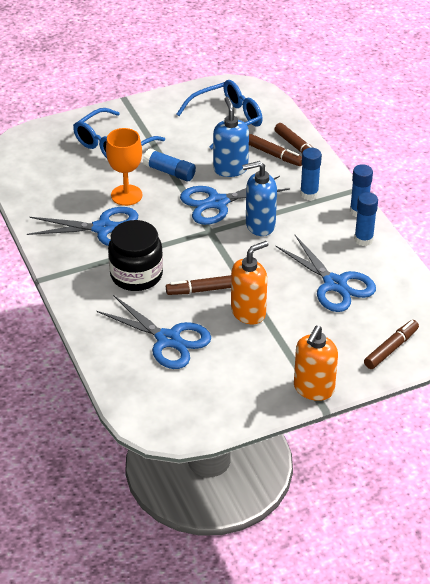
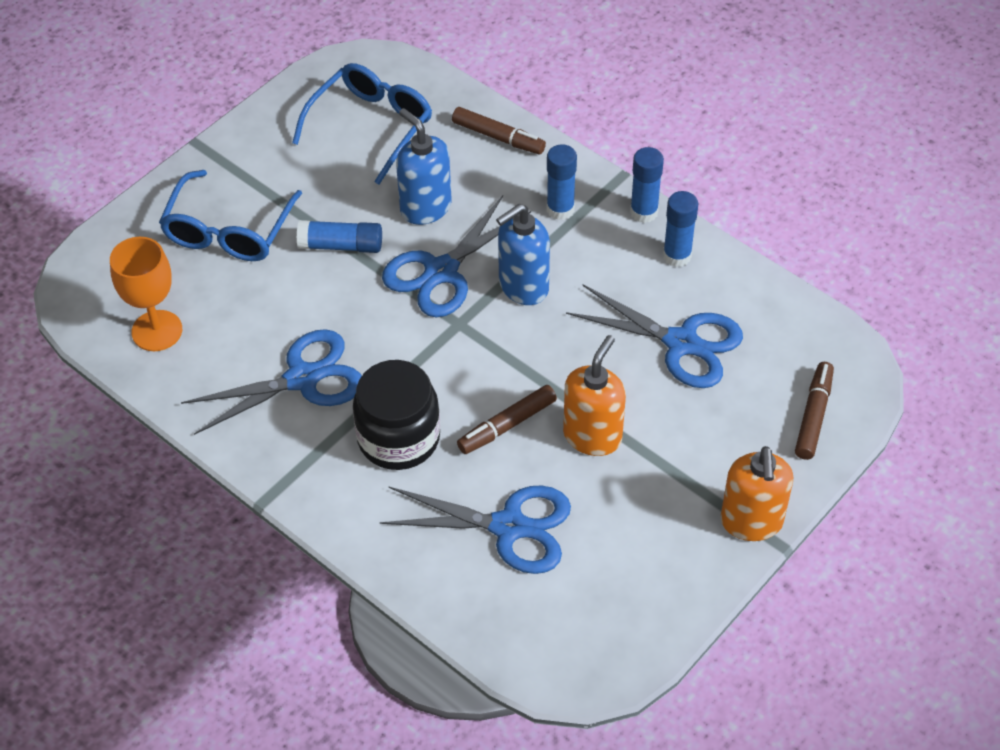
camera: 25 degrees left, 10 degrees up
(126, 195) = (302, 309): orange goblet -> orange goblet (157, 331)
(274, 155) = (473, 162): brown marker -> none

